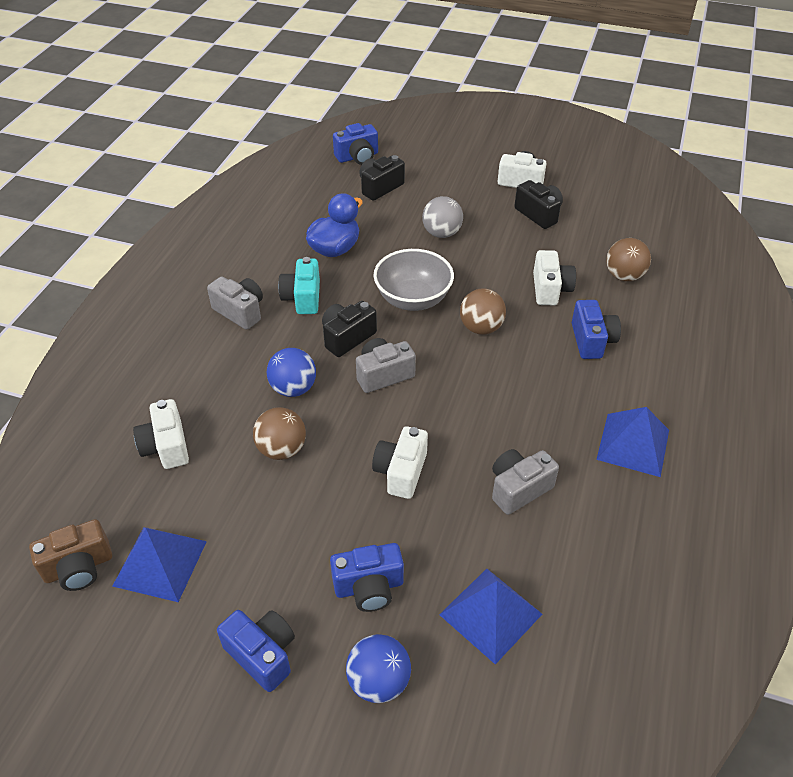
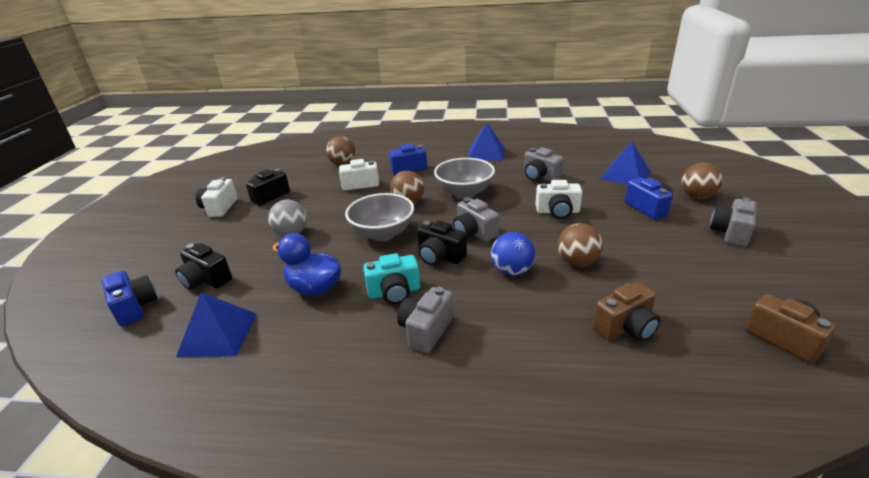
camera: 100 degrees left, 15 degrees down
(160, 563) = (727, 293): blue pyramid -> blue pyramid (218, 334)
(166, 446) = (626, 327): white camera -> brown camera
(262, 654) = (730, 233): blue camera -> grey camera
(379, 681) = (697, 196): blue ball -> brown ball
(491, 387) = (464, 193): none -> grey bowl

